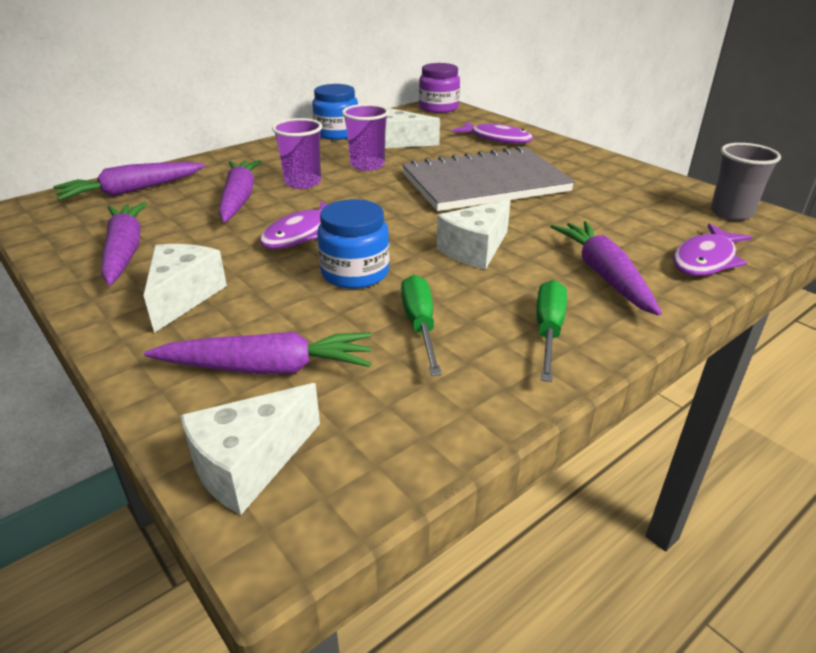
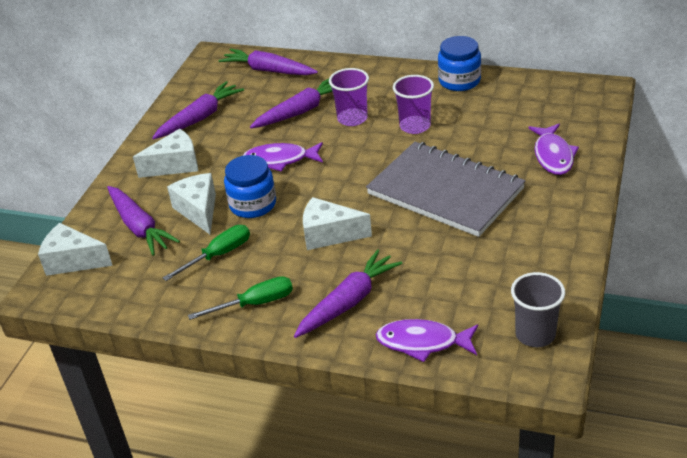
camera: 60 degrees right, 5 degrees up
(400, 142) = (480, 116): white cheese -> white cheese (198, 210)
(438, 108) = (591, 92): purple jar -> none

